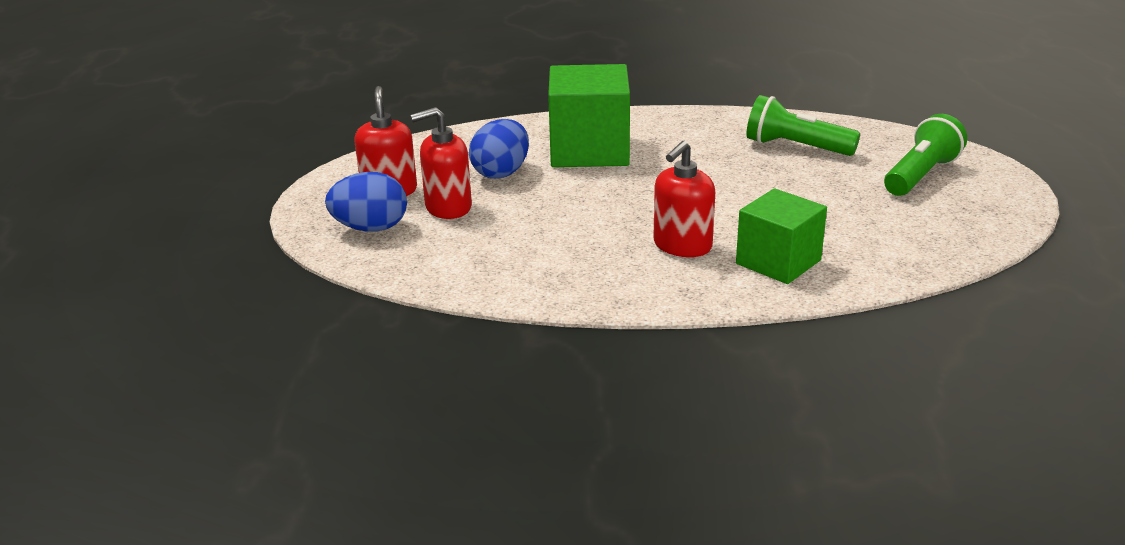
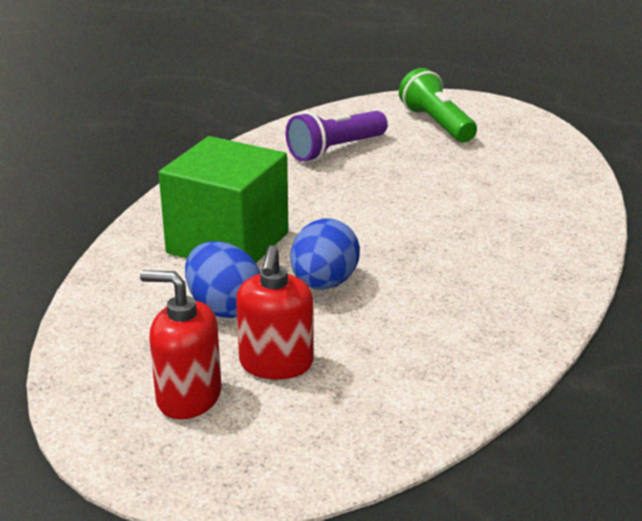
camera: 65 degrees left, 0 degrees up
(371, 228) = (278, 434): blue egg -> blue egg (324, 284)
(682, 246) = (477, 254): red soap dispenser -> none
(778, 262) = (537, 221): green cube -> none
(796, 147) = (335, 150): green flashlight -> purple flashlight

